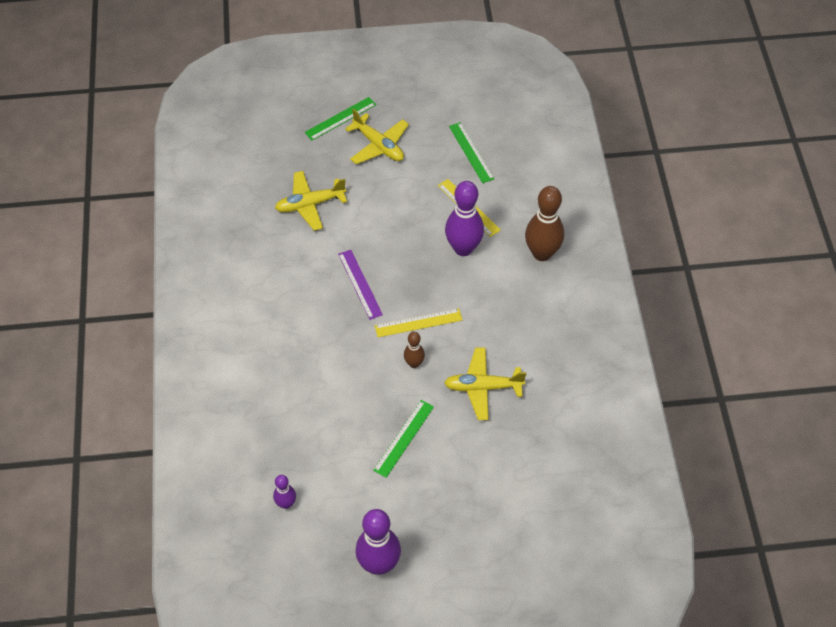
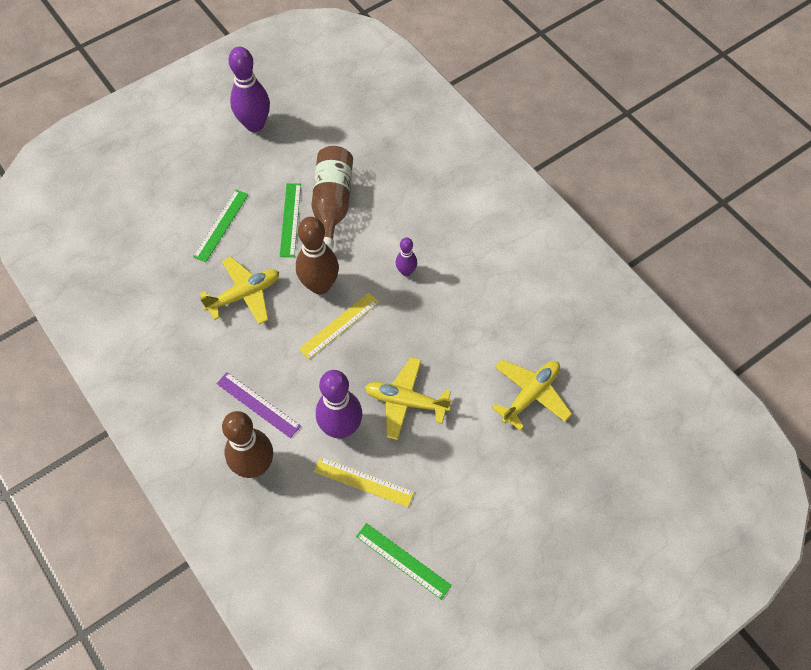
camera: 150 degrees right, 5 degrees up
(286, 503) = (353, 130): purple bowling pin -> purple bowling pin (406, 271)
(340, 118) = (581, 524): green ruler -> green ruler (221, 225)
(356, 435) = (332, 203): none -> brown bottle
(360, 284) = (420, 335): purple ruler -> purple ruler (258, 404)
(378, 145) = (512, 510): yellow plane -> yellow plane (406, 402)
(414, 363) = (320, 285): brown bowling pin -> brown bowling pin, size x1.92

